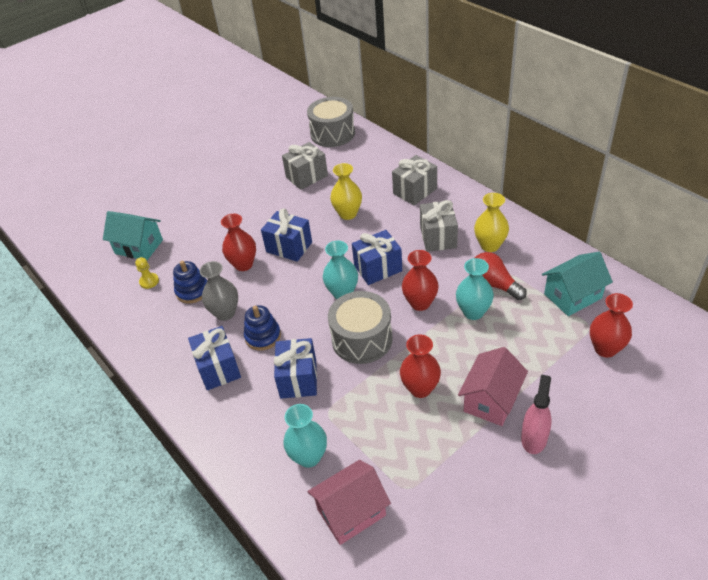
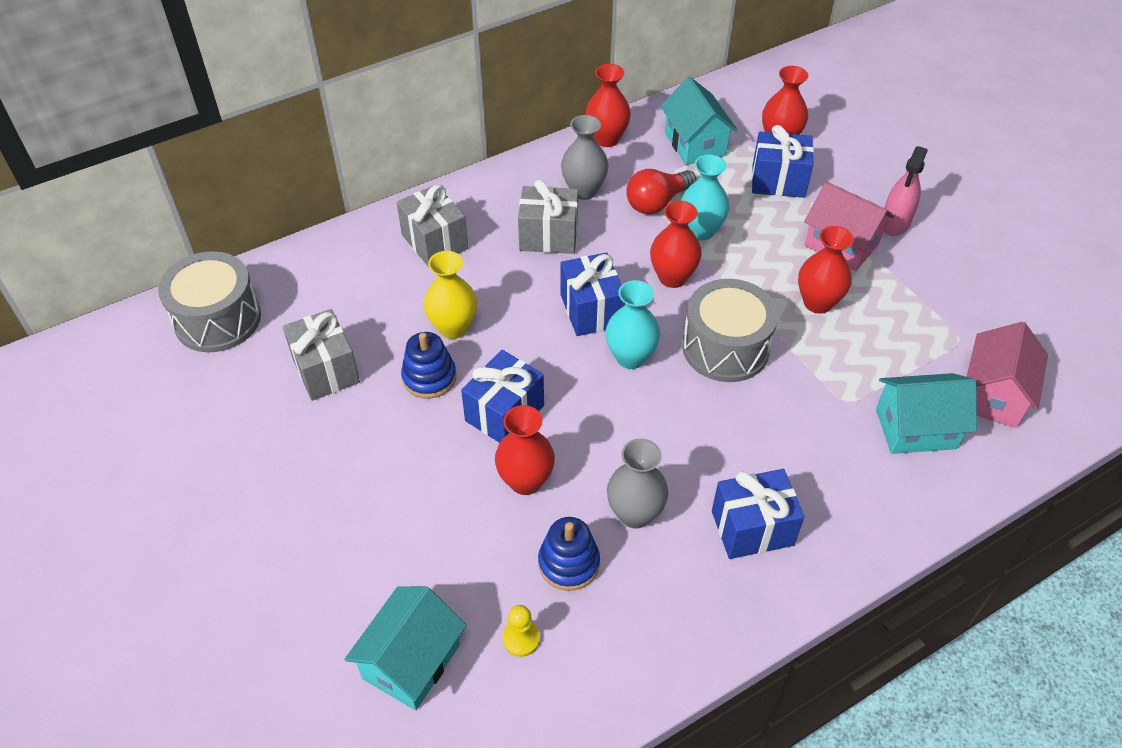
camera: 85 degrees left, 5 degrees up
(263, 336) = (697, 464): blue stacking toy -> blue stacking toy (429, 377)
(298, 379) = (786, 427): blue gift -> blue gift (778, 181)
(309, 457) = (915, 428): turquoise vase -> turquoise house
(351, 512) = (993, 395): pink house -> pink house turned 45 degrees clockwise
(490, 245) = (584, 191): yellow vase -> grey vase
(534, 438) = (895, 223): pink spray bottle -> pink spray bottle turned 90 degrees counterclockwise
(552, 247) = (606, 139): none -> red vase

